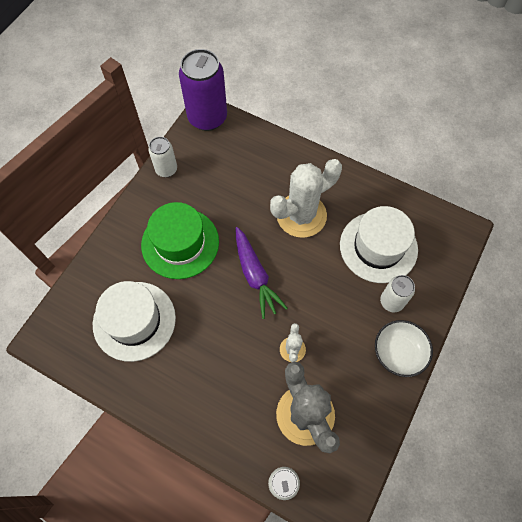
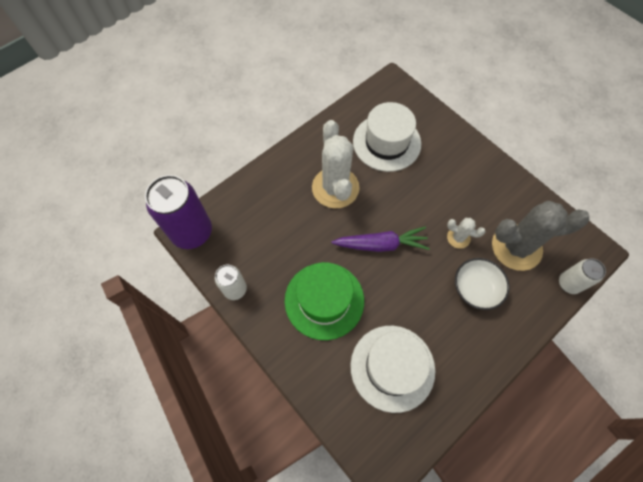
camera: 70 degrees left, 0 degrees up
(391, 301) = (437, 151): white can -> none
(399, 352) = (481, 163): white bowl -> white bowl (476, 288)

